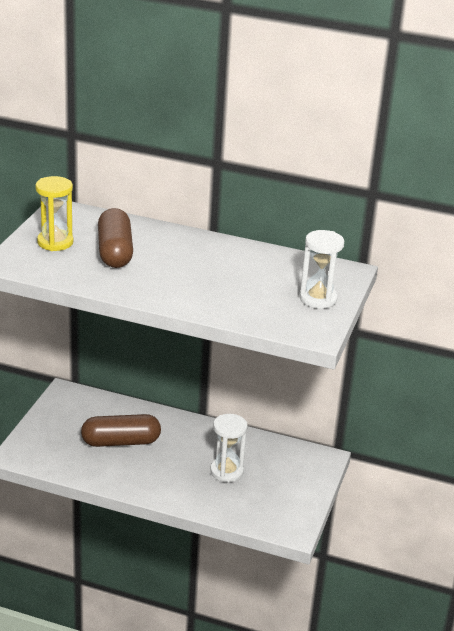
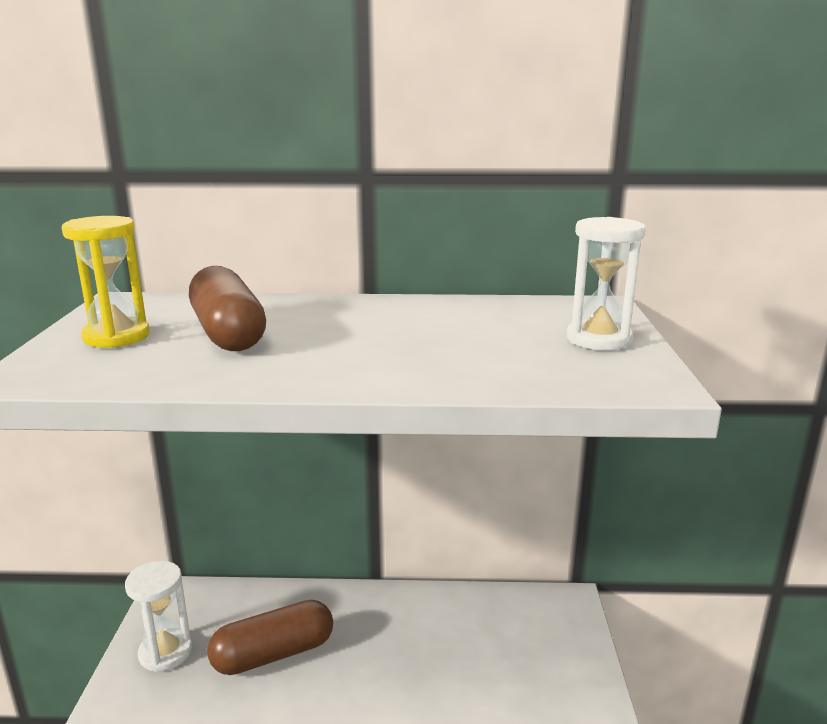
camera: 15 degrees left, 10 degrees down
(226, 471) = (451, 661): white hourglass -> white hourglass (165, 652)

